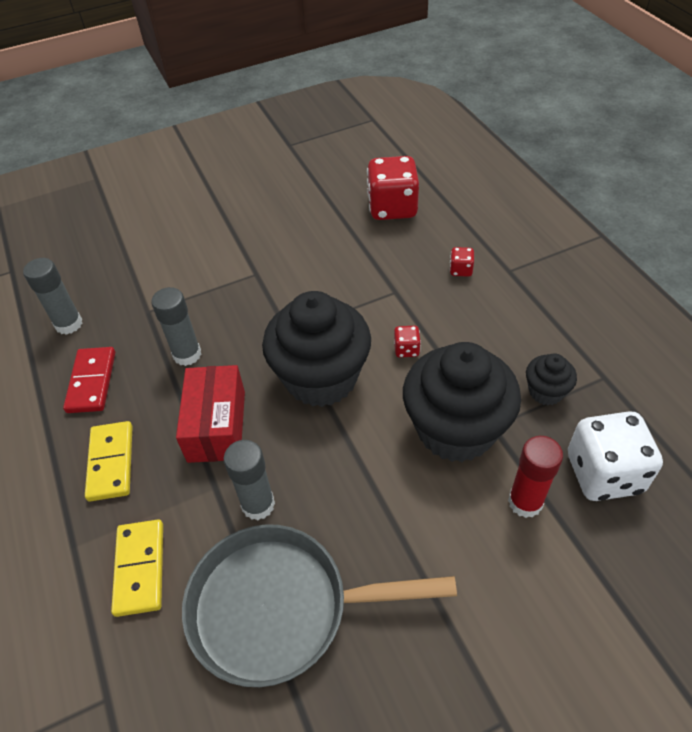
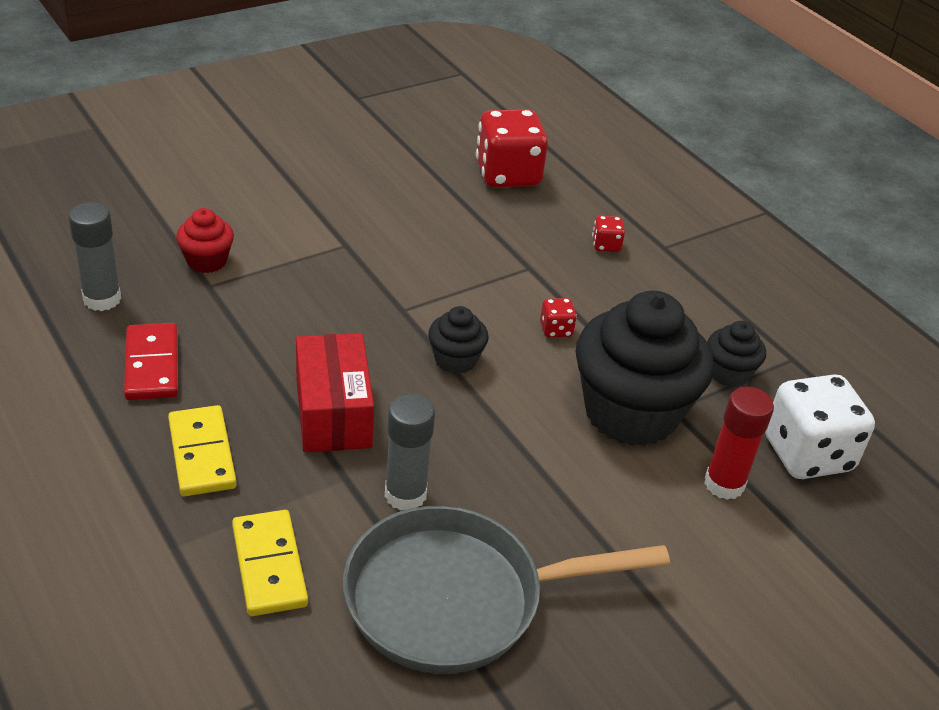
camera: 15 degrees left, 10 degrees down
(150, 290) = (207, 261): none -> red cupcake
(187, 354) = (275, 334): grey glue stick -> none
(321, 378) = (455, 360): black cupcake -> black cupcake, size x0.46

